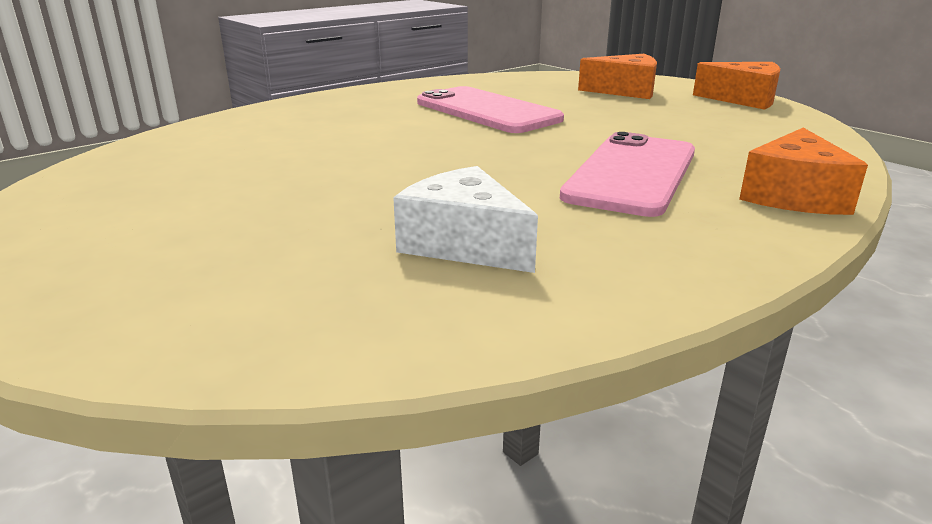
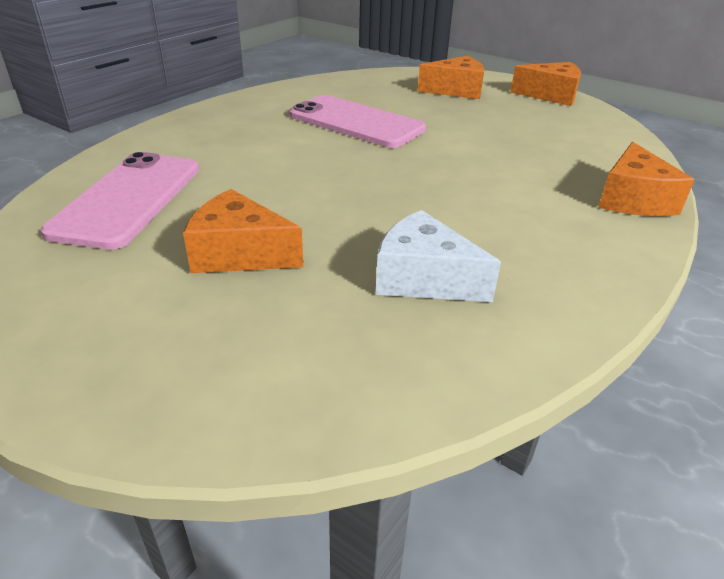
camera: 15 degrees left, 10 degrees up
(274, 205) = (239, 253): none -> orange cheese
(631, 174) = (509, 187): pink phone -> pink phone (128, 199)

